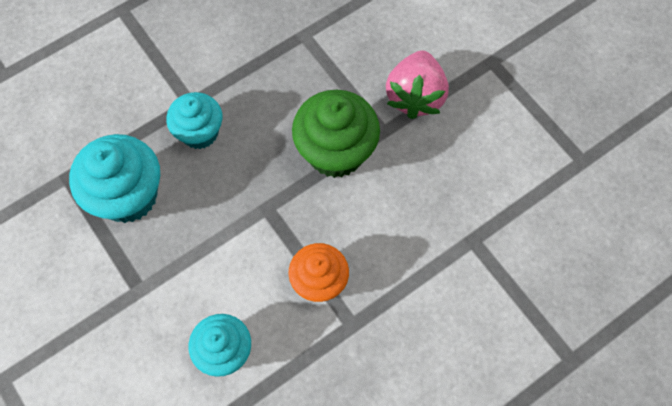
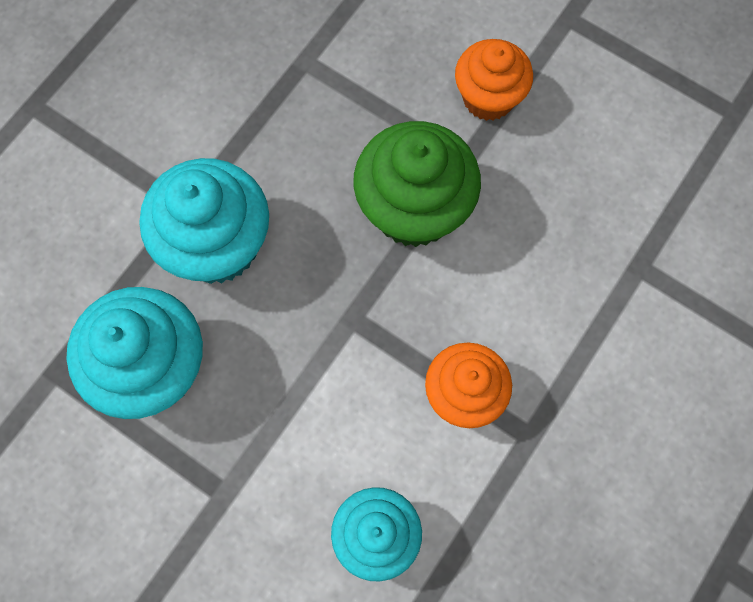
camera: 20 degrees left, 5 degrees up
(199, 132) = (217, 245): turquoise cupcake -> turquoise cupcake, size x1.52
(415, 96) = (488, 98): pink strawberry -> orange cupcake

